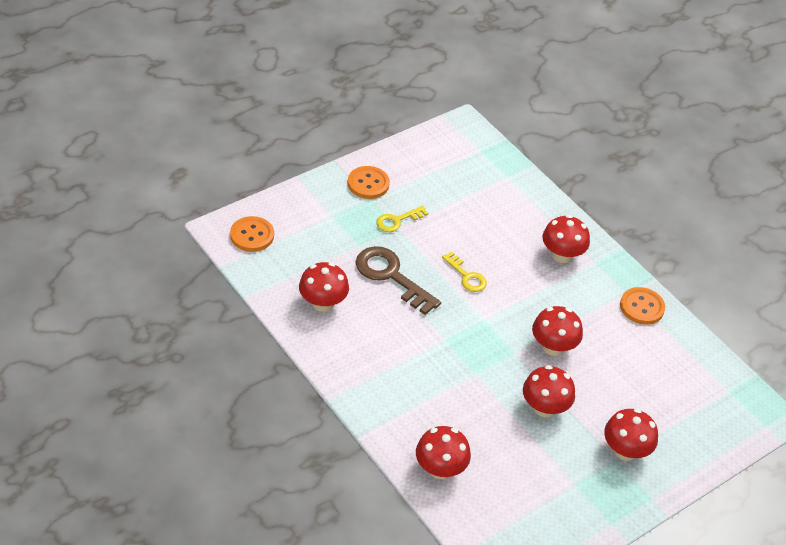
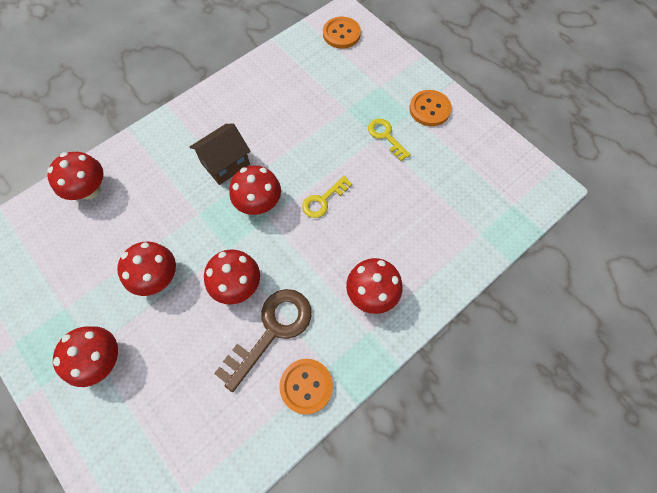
camera: 90 degrees right, 20 degrees up
(323, 303) = (271, 89): red mushroom -> red mushroom (258, 203)
(391, 276) = (312, 136): brown key -> brown key (272, 330)
(418, 348) = (225, 164): none -> brown house

